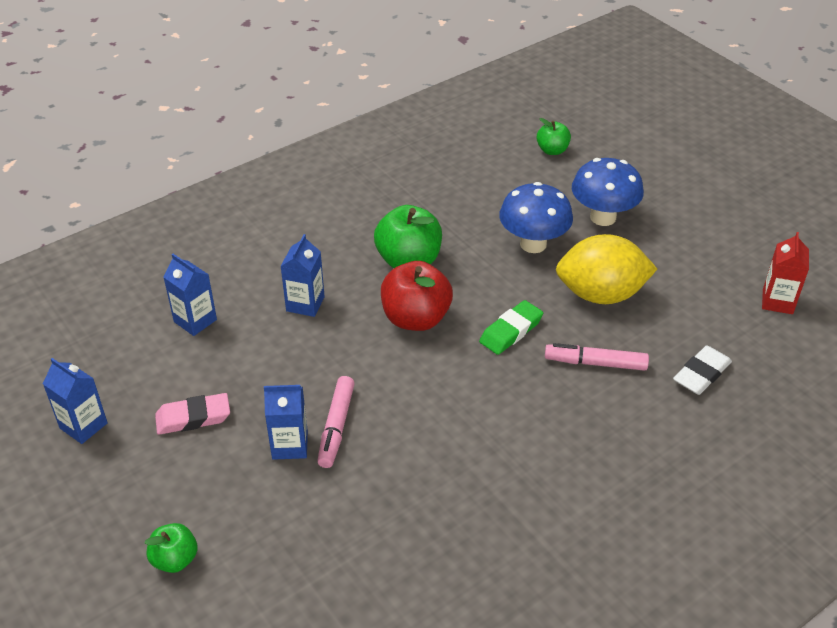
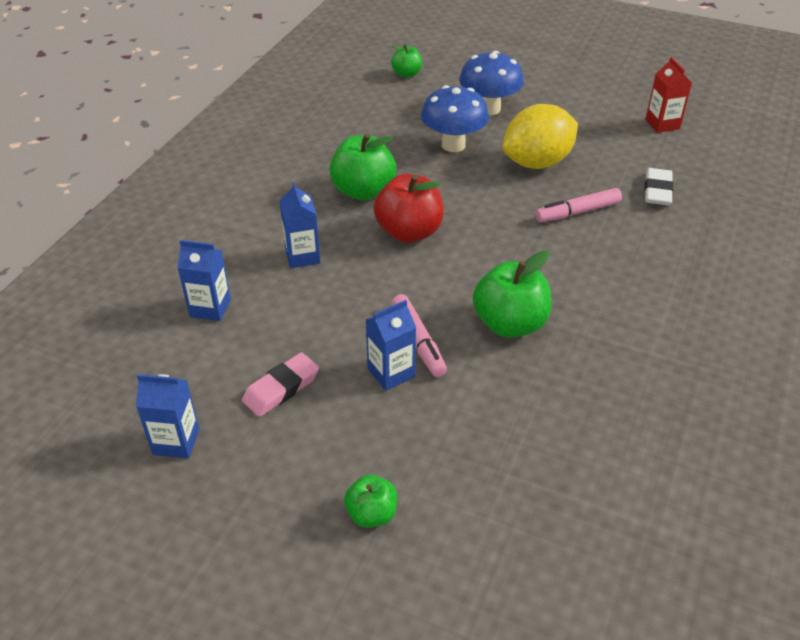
camera: 30 degrees left, 0 degrees up
(430, 447) = (509, 324): none -> green apple
(511, 331) = (494, 213): green eraser -> none

